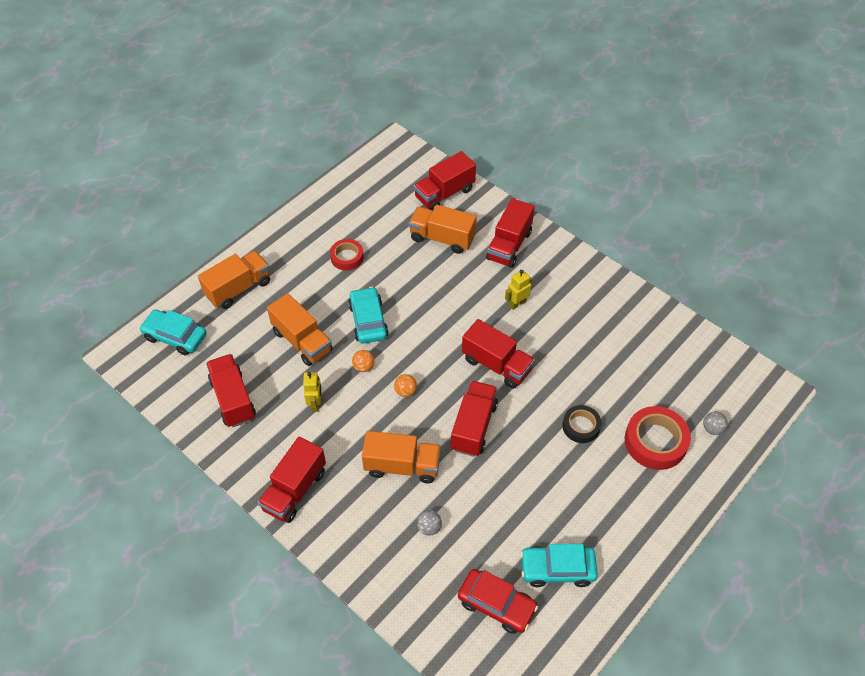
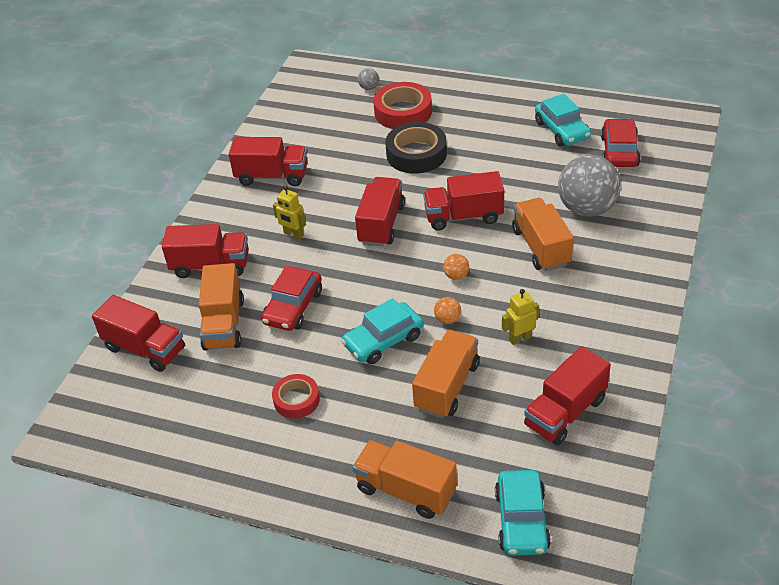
camera: 110 degrees left, 10 degrees down
(294, 490) = (627, 311): red truck -> red truck (272, 176)
(429, 527) = (587, 209): grey ball -> grey ball, size x2.46
(434, 280) = (293, 307): none -> red car
(581, 426) = (416, 154): black tape -> black tape, size x1.64

